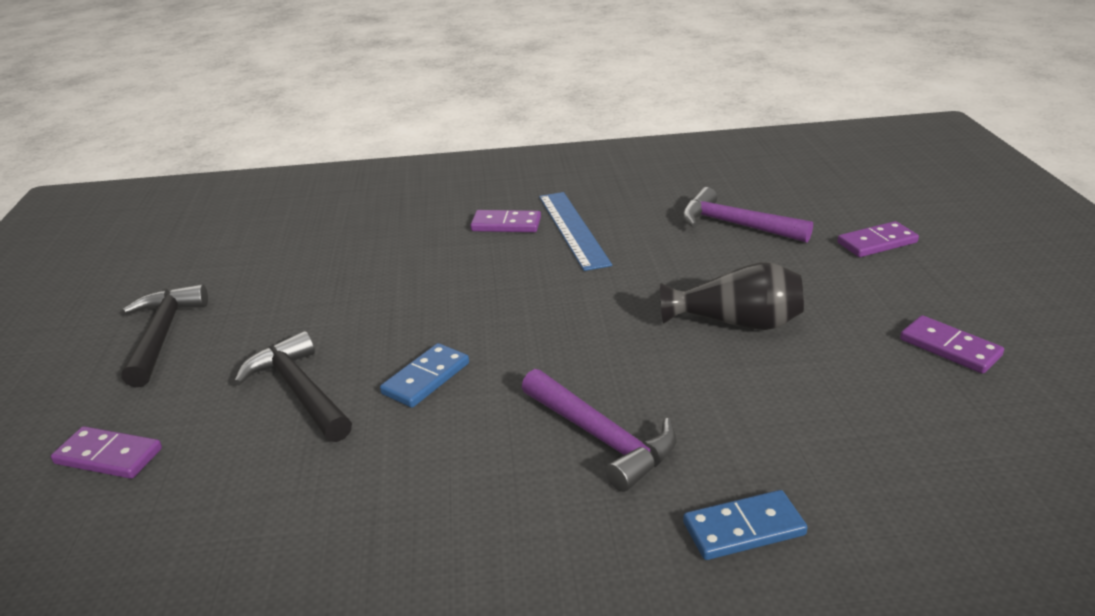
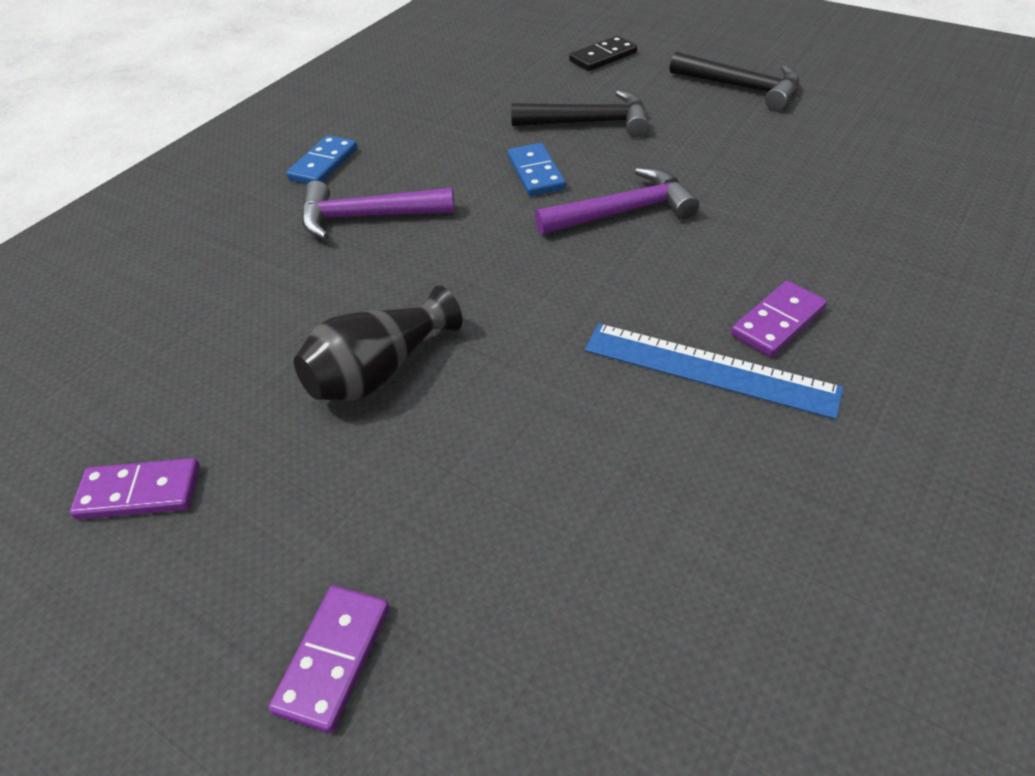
camera: 130 degrees right, 15 degrees up
(109, 456) = (603, 57): purple domino -> black domino
(735, 225) = (556, 535): purple hammer -> purple hammer (622, 212)
(743, 528) = (222, 229): blue domino -> blue domino (323, 164)

